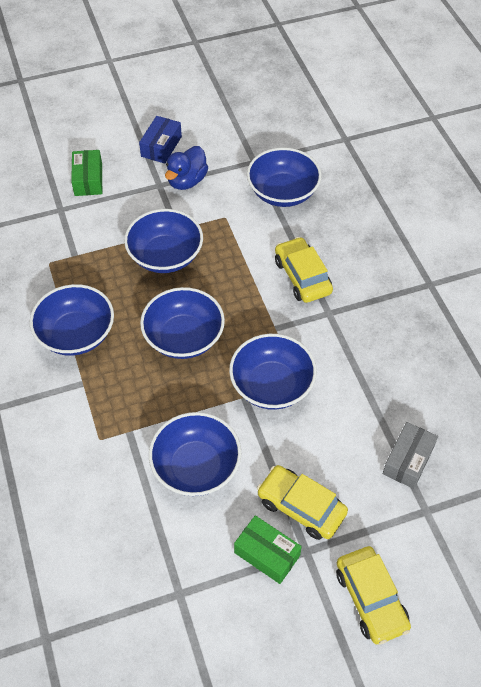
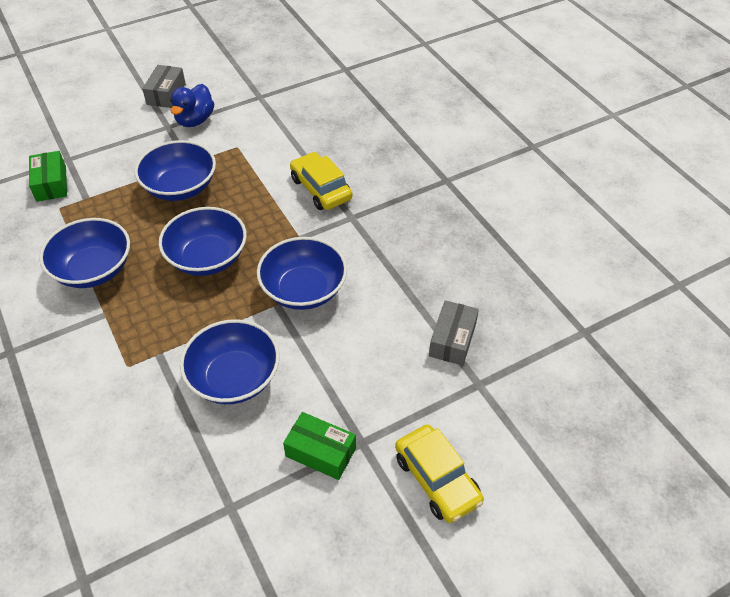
camera: 10 degrees left, 5 degrees down
(88, 180) = (95, 130): green box -> green box (51, 184)
(161, 146) = (166, 94): blue box -> grey box
(283, 192) = (291, 119): blue bowl -> none
(301, 507) = (350, 400): yellow car -> none

